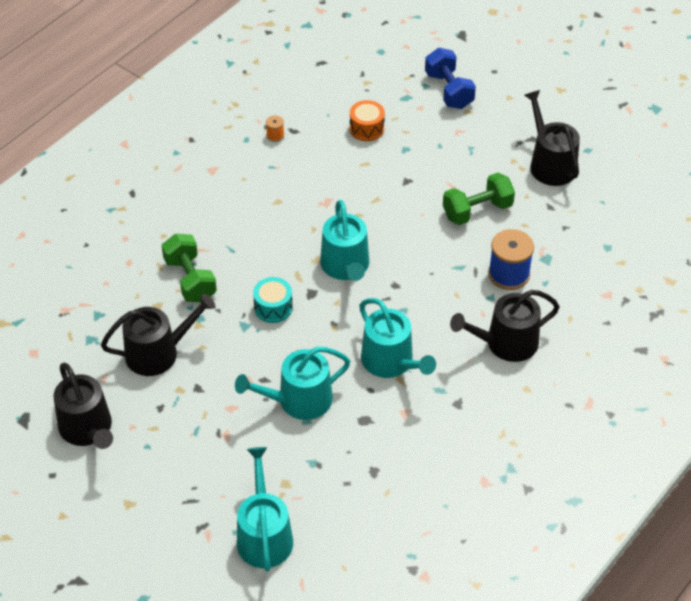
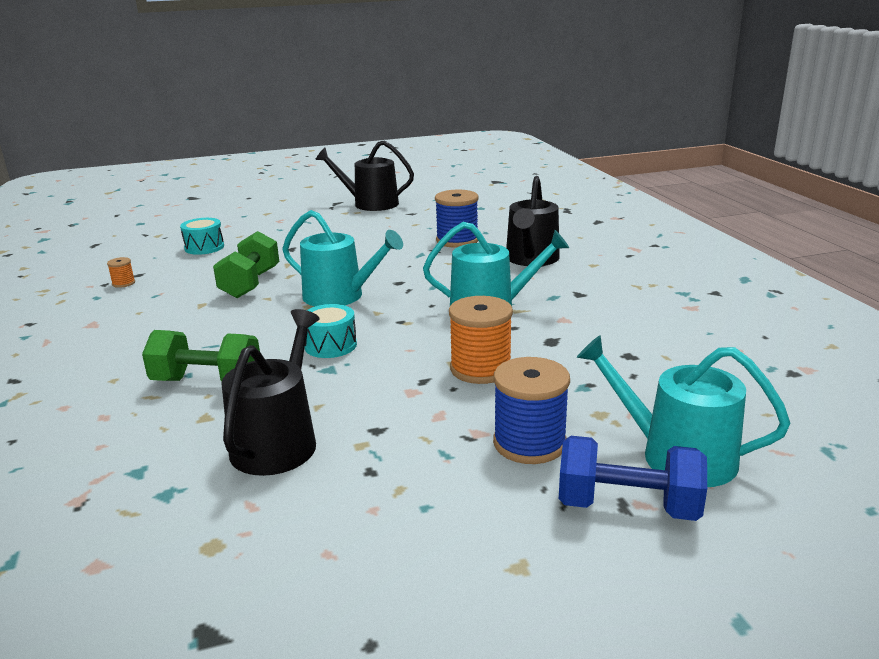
camera: 55 degrees left, 25 degrees down
(88, 429) = (324, 559): black watering can -> none
(231, 463) = (529, 443): none -> blue spool
(298, 400) = (480, 369): turquoise watering can -> orange spool
(366, 129) = (204, 247): orange drum -> turquoise drum
(449, 90) = (233, 213): blue dumbbell -> blue dumbbell (627, 506)
(477, 211) = (372, 234): green dumbbell -> green dumbbell (250, 284)

